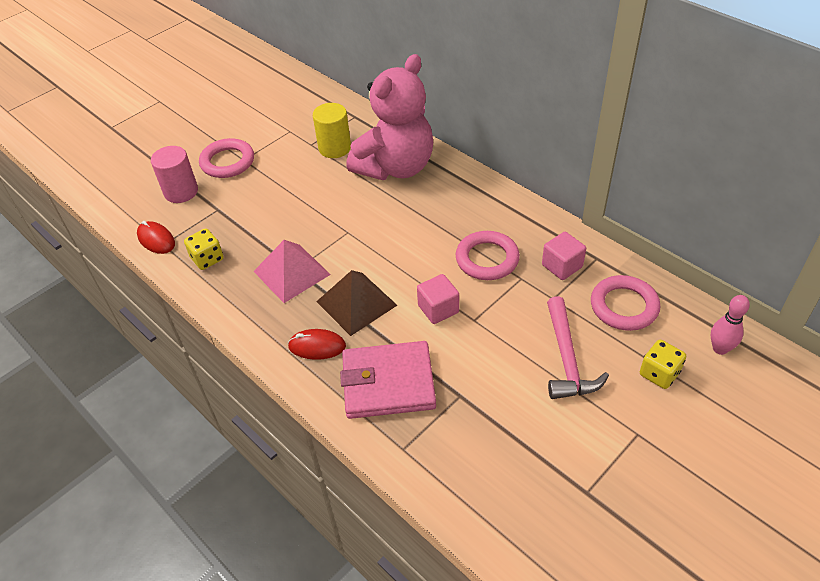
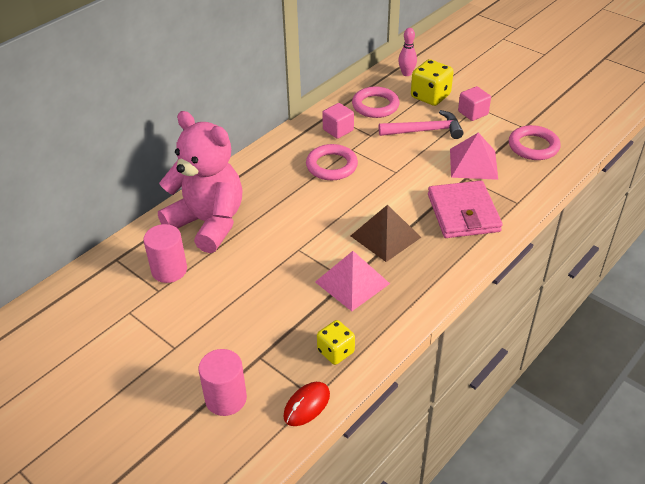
camera: 95 degrees left, 5 degrees down
(227, 162) = (176, 362): pink ring -> pink ring (533, 146)
(317, 346) = (435, 256): red mouse -> none
(334, 148) = (169, 270): yellow cylinder -> pink cylinder
(438, 309) = (387, 190): pink cube -> pink cube (473, 113)
(491, 408) = (473, 163): none -> pink pyramid
(659, 373) = (430, 96): yellow dice -> yellow dice, size x1.54

